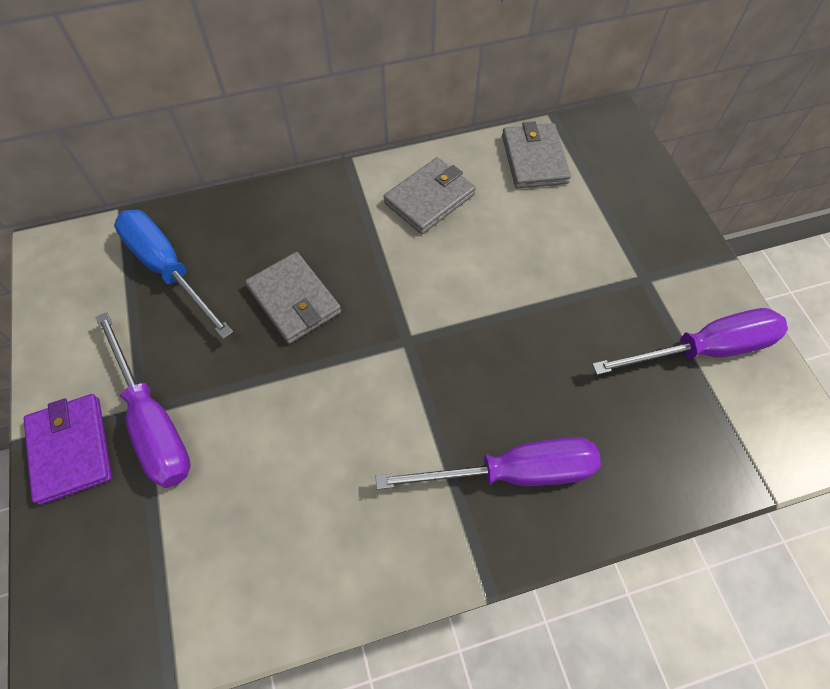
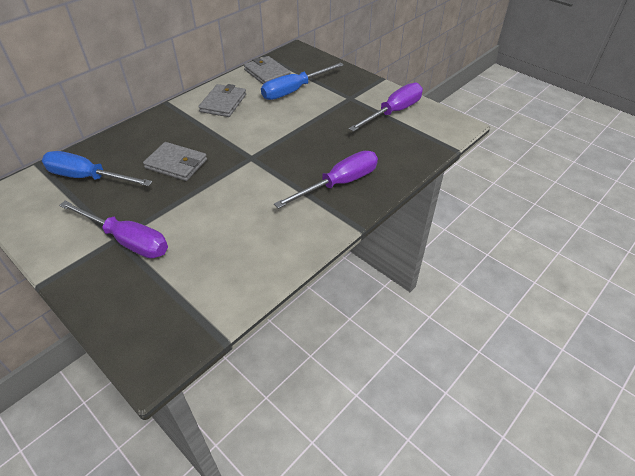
camera: 30 degrees left, 15 degrees down
(71, 449) = (81, 272): purple wallet -> none
(557, 218) = (294, 90): none -> blue screwdriver

